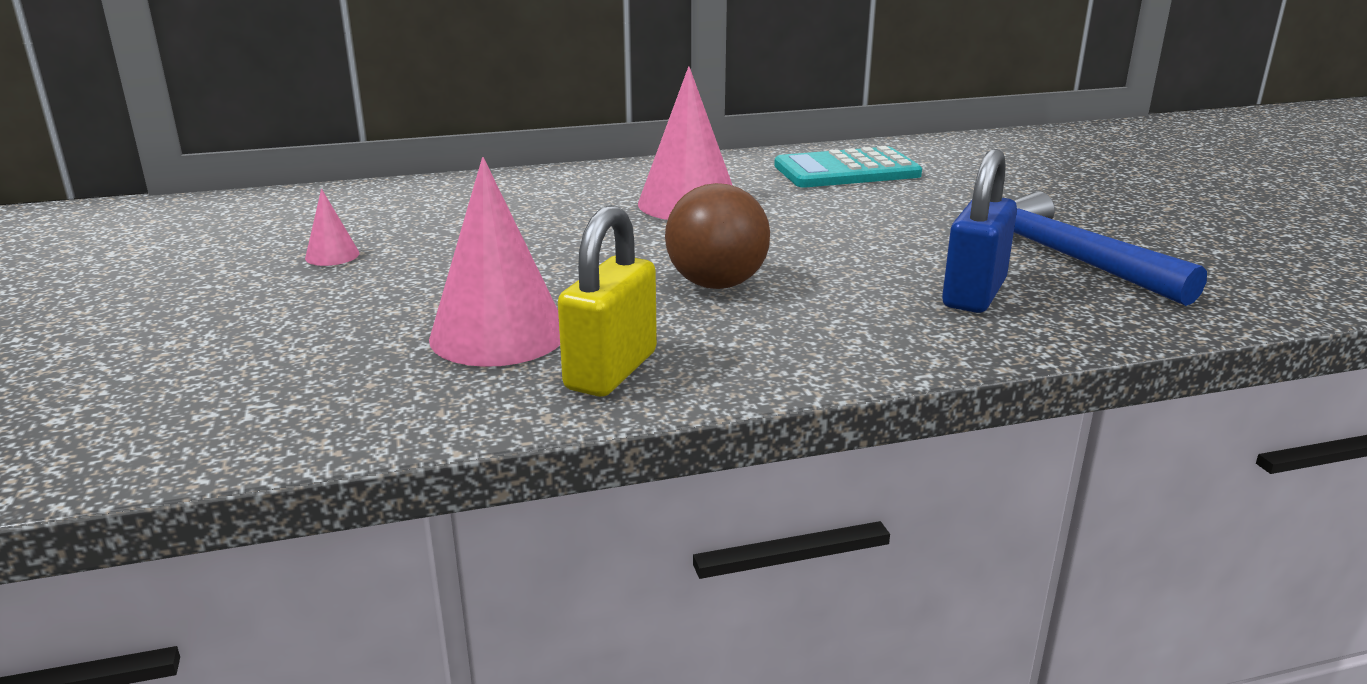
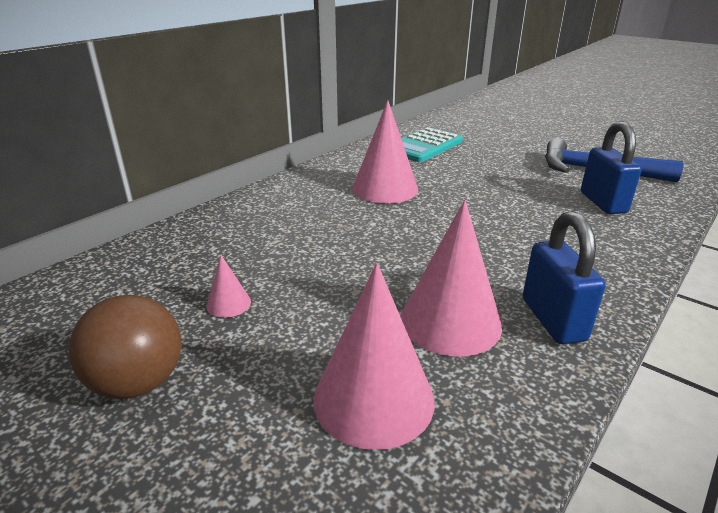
camera: 35 degrees left, 5 degrees up
(315, 358) = (373, 399): none -> pink cone
(611, 371) = (553, 319): yellow padlock -> blue padlock
(716, 284) = (494, 238): brown ball -> brown ball (138, 383)

